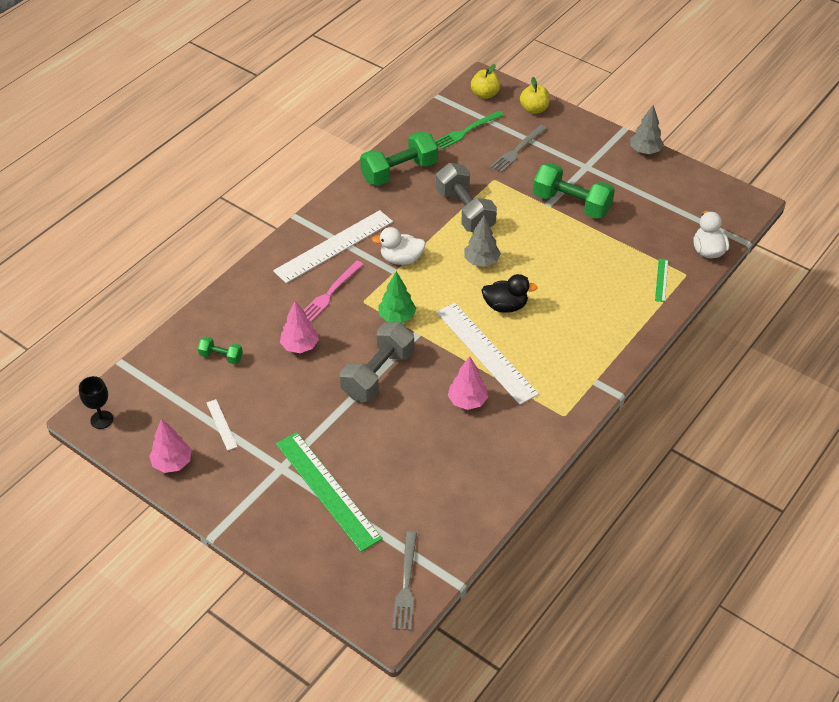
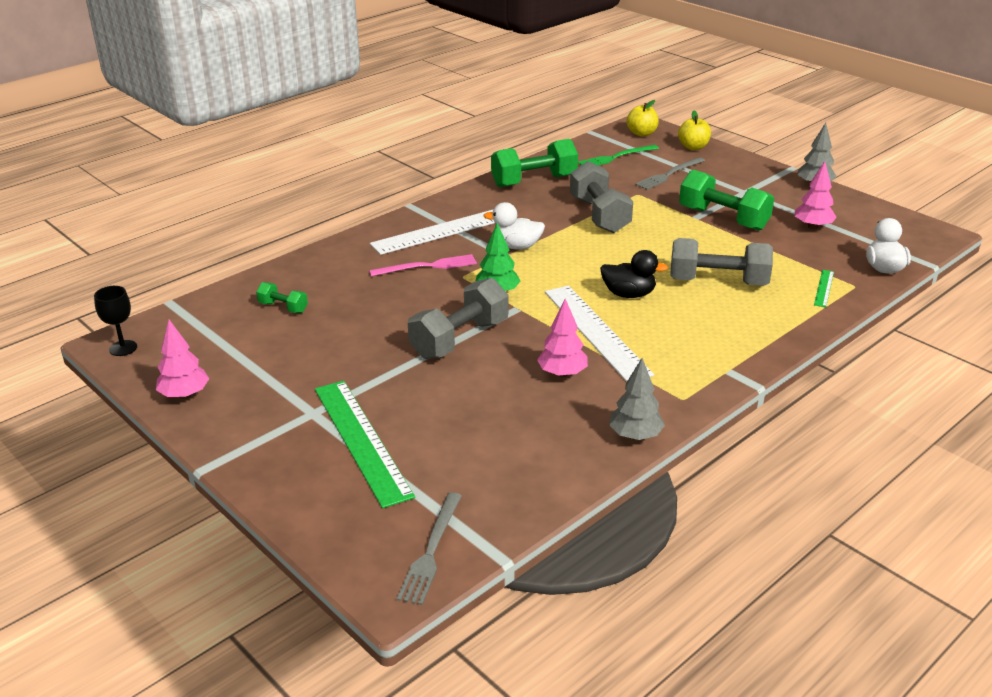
camera: 10 degrees right, 15 degrees down
(221, 424) = (258, 366): white ruler -> none
(300, 346) = (376, 307): pink tree -> pink tree (812, 226)
(330, 293) = (427, 266): pink fork -> pink fork turned 150 degrees counterclockwise
(481, 261) = (608, 255): grey tree -> grey tree (635, 436)
(576, 283) = (718, 282): none -> grey dumbbell

